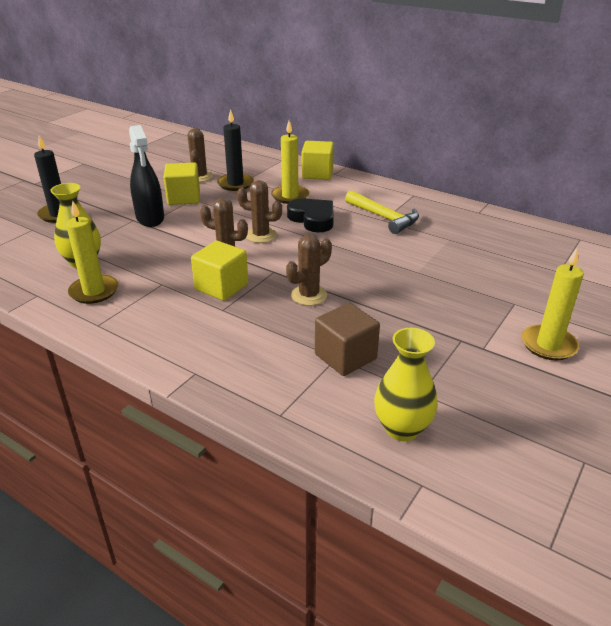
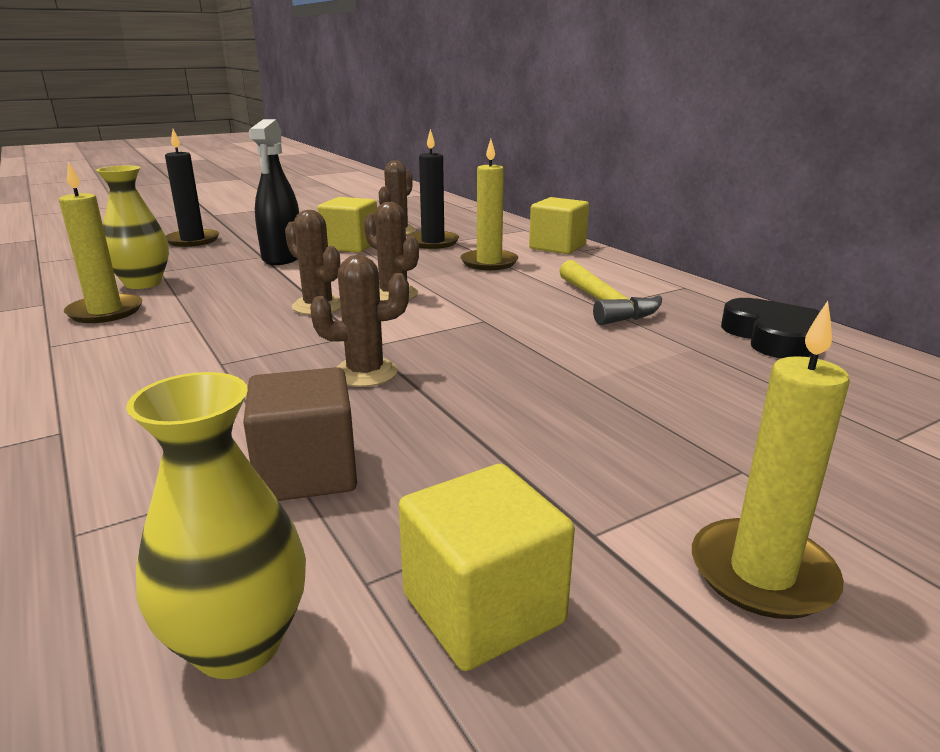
camera: 25 degrees right, 10 degrees down
(221, 287) = (259, 337): yellow cube -> yellow cube (483, 608)
(313, 219) = (490, 289): black heart -> black heart (771, 337)

